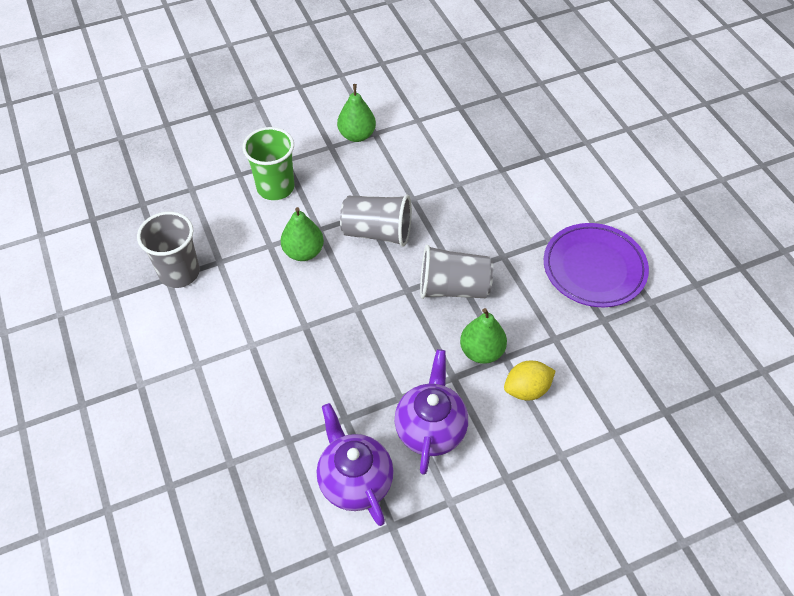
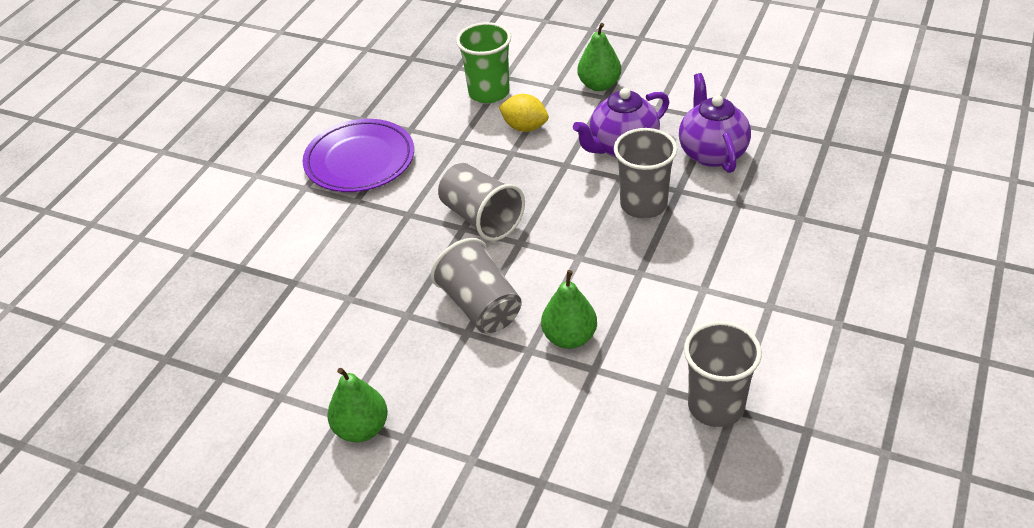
camera: 130 degrees left, 10 degrees down
(275, 187) = (520, 431): green cup -> green cup (489, 92)
(355, 481) = (712, 153): purple teapot -> purple teapot turned 150 degrees clockwise
(357, 384) = (643, 204): none -> grey cup
(481, 351) = (522, 166): green pear -> green pear (599, 85)

